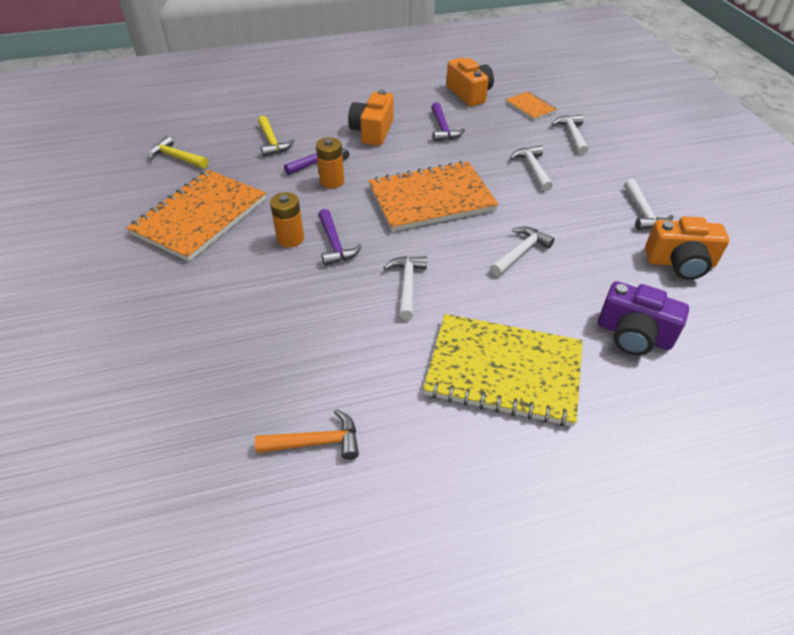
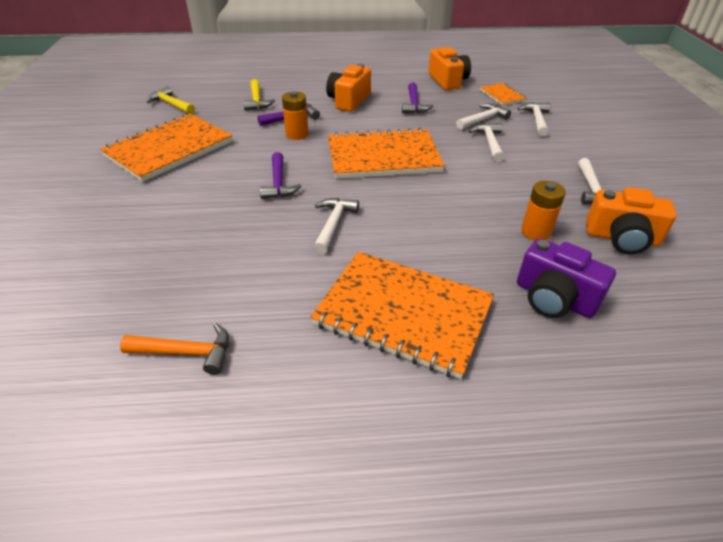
camera: 10 degrees right, 5 degrees down
(290, 239) = (240, 174): orange battery -> orange battery (535, 232)
(503, 371) = (403, 314): yellow notebook -> orange notebook
(521, 252) = (456, 209): white hammer -> white hammer (483, 119)

